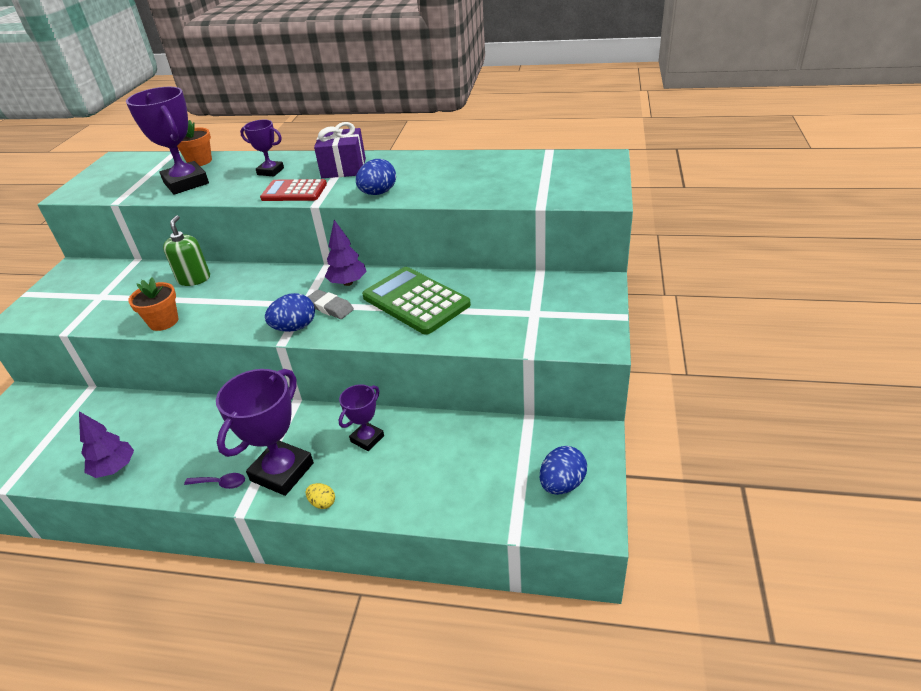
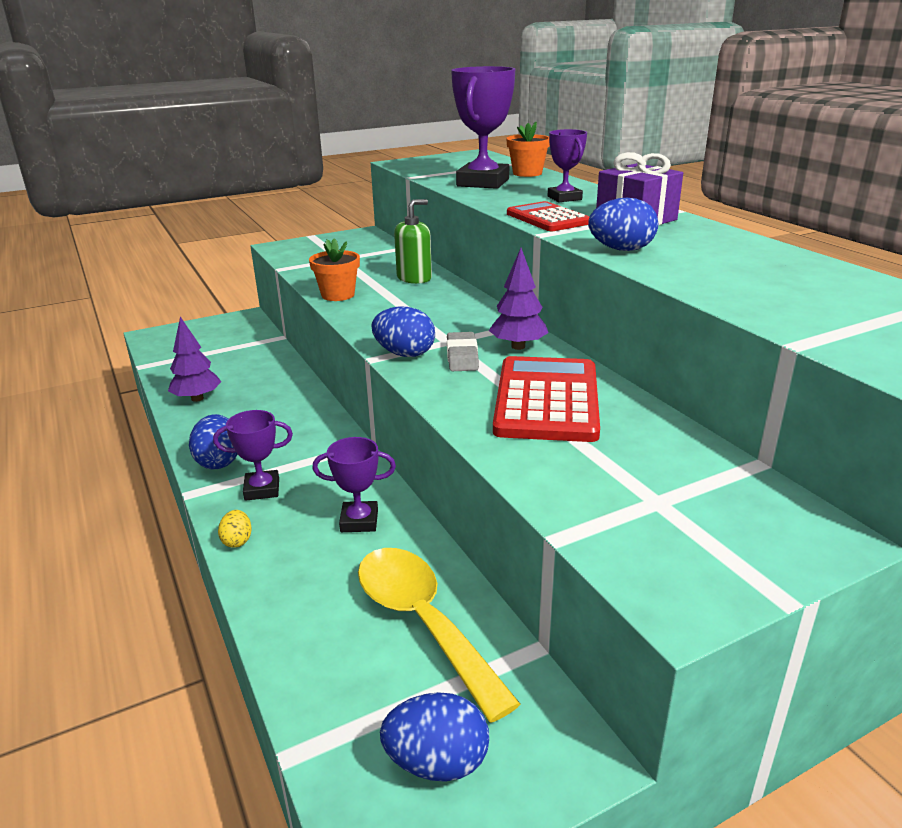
camera: 50 degrees right, 10 degrees down
(221, 483) = (219, 461): purple spoon -> blue egg
(282, 472) = (262, 489): purple trophy -> purple trophy, size x0.55
(415, 301) = (546, 400): green calculator -> red calculator
(473, 449) = (422, 622): none -> yellow spoon

